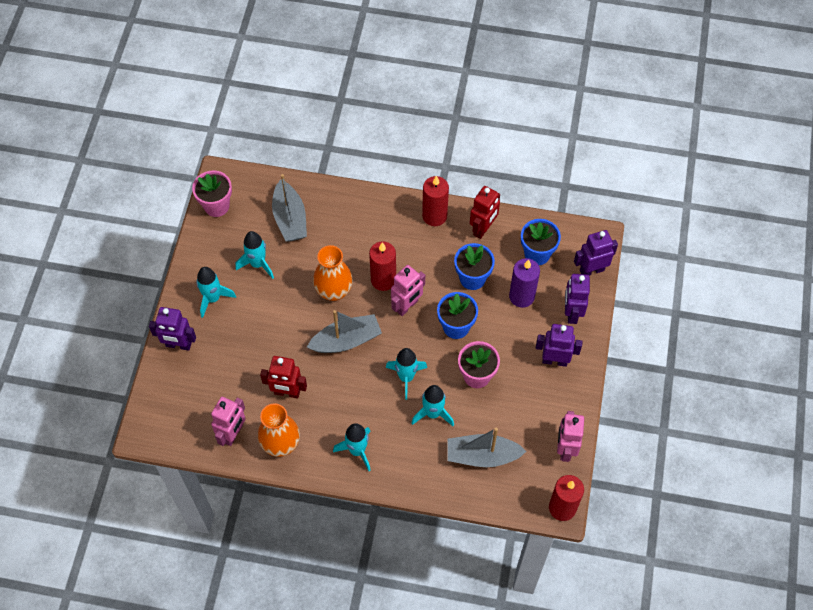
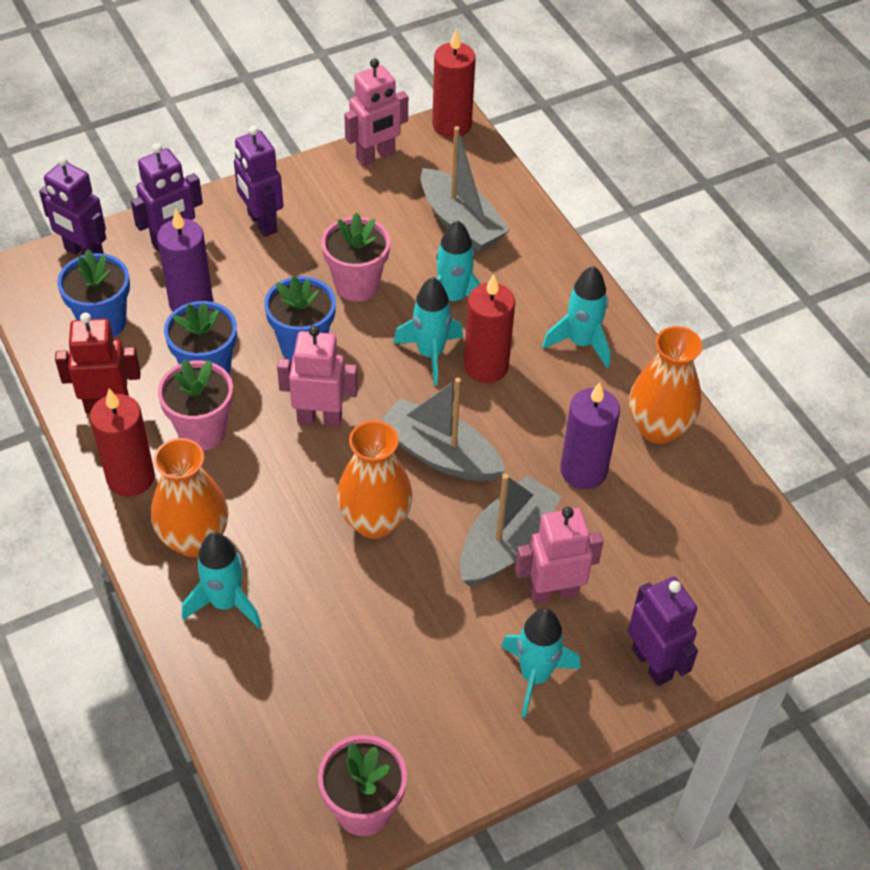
camera: 130 degrees left, 10 degrees down
(233, 434) = (702, 491): pink robot -> pink robot (553, 592)
(258, 264) = (419, 658): turquoise rocket -> turquoise rocket (225, 603)
(287, 392) = (583, 471): red robot -> purple candle
(290, 219) = (295, 672): grey boat -> grey boat (506, 543)
(382, 221) = (194, 539): none -> orange vase
(383, 280) = (301, 472): red candle -> red candle (486, 366)
(438, 256) = (202, 431): none -> pink flower pot

